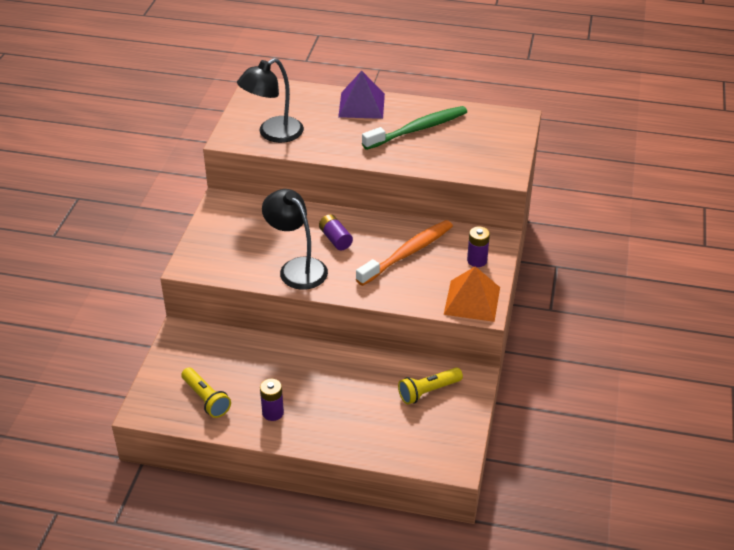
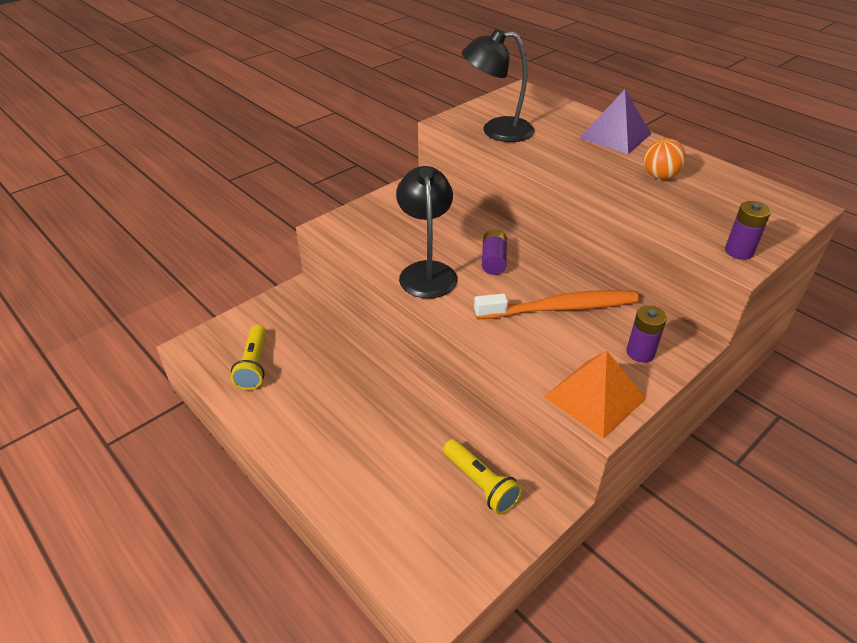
camera: 35 degrees right, 0 degrees up
(273, 413) = (297, 414): purple battery -> purple battery (739, 251)
(417, 129) = (659, 176): green toothbrush -> orange ball
(428, 391) = (480, 484): yellow flashlight -> yellow flashlight turned 135 degrees counterclockwise

